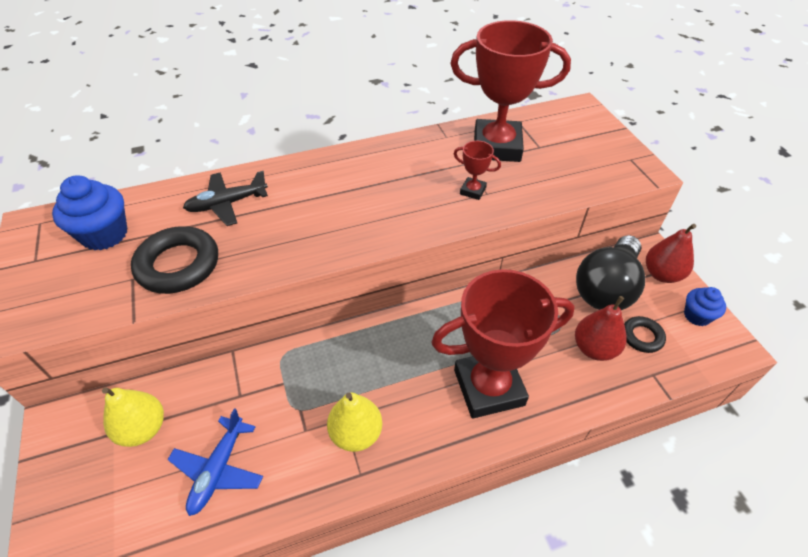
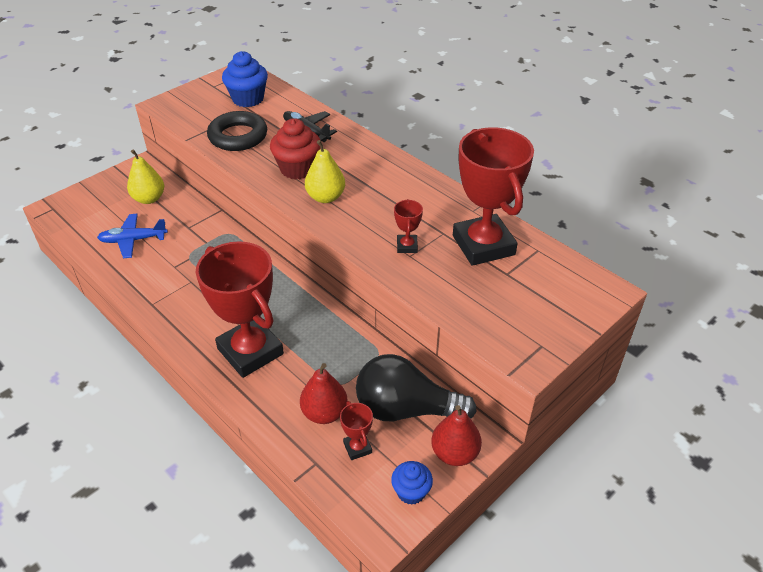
camera: 65 degrees right, 5 degrees down
(291, 230) = (297, 169): none -> red cupcake
(356, 433) = (181, 291): yellow pear -> yellow pear (325, 197)
(642, 337) = (357, 448): black ring -> red trophy

